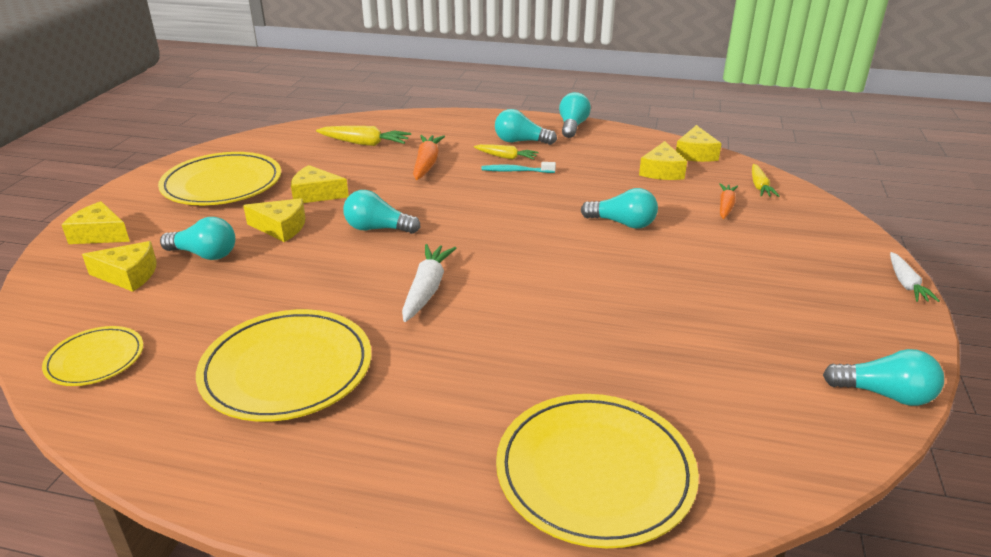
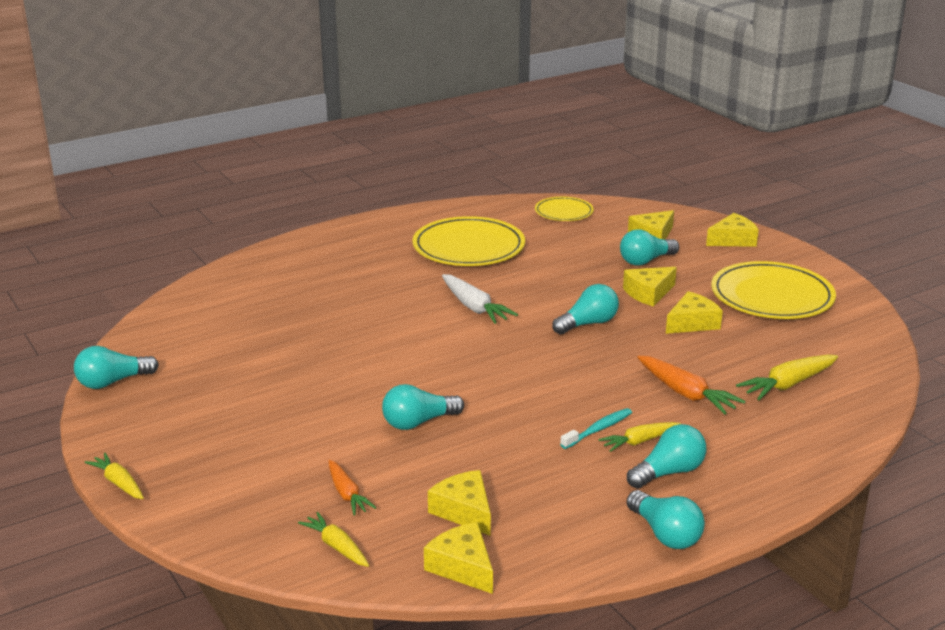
camera: 135 degrees right, 5 degrees down
(595, 472) = (256, 281): yellow plate -> none
(906, 284) = (118, 483): white carrot -> yellow carrot

